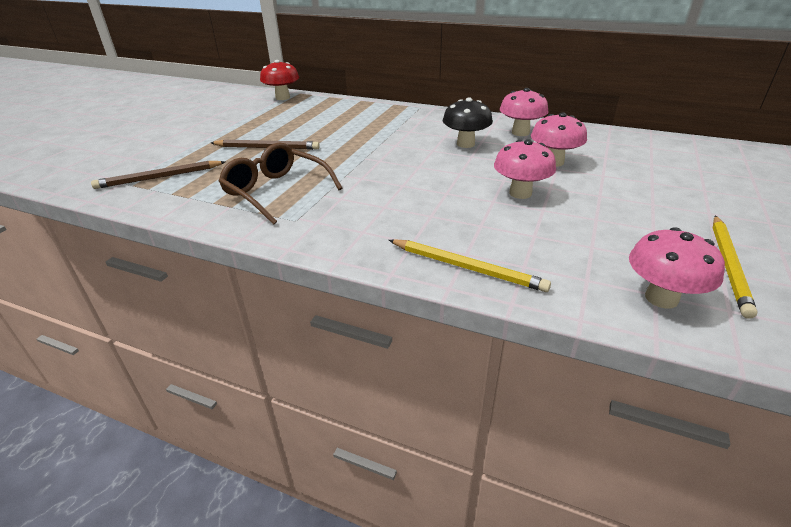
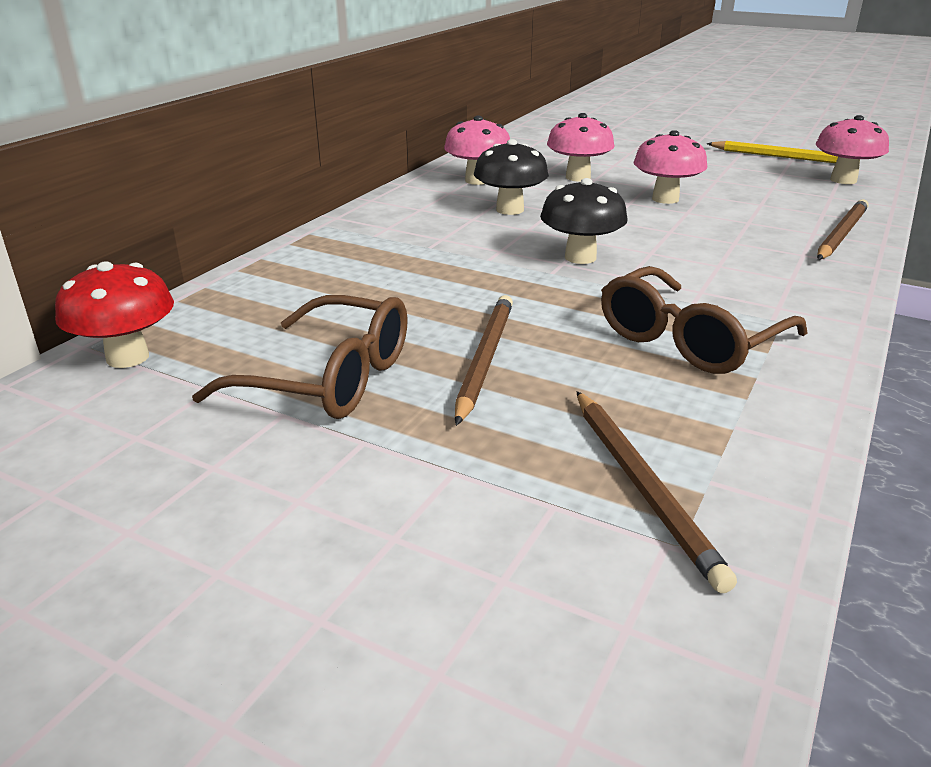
camera: 85 degrees left, 5 degrees down
(258, 125) = (330, 379): none -> brown glasses
(388, 164) = (580, 257): none -> black mushroom
(467, 267) = (841, 234): yellow pencil -> brown pencil

